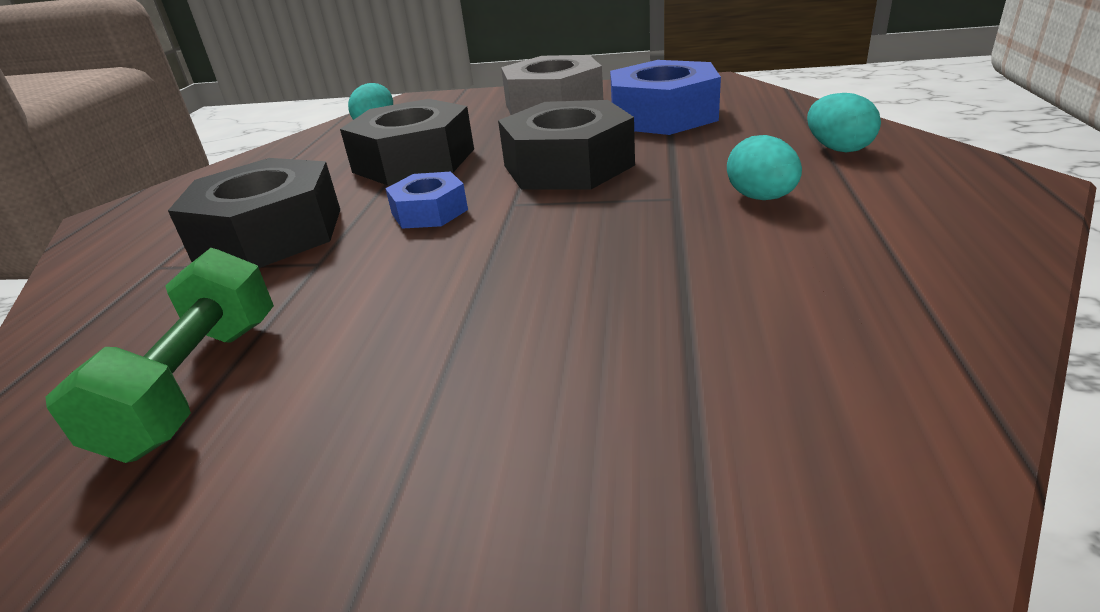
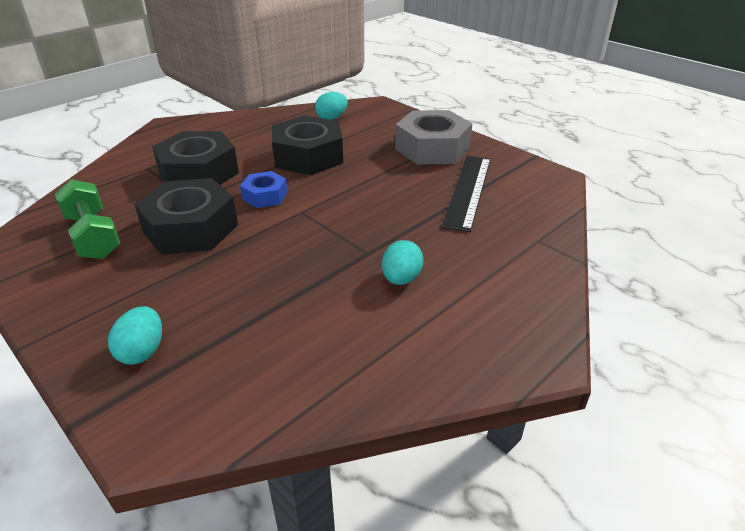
camera: 35 degrees right, 5 degrees up
(197, 384) = (93, 236): green dumbbell -> green dumbbell turned 75 degrees counterclockwise
(568, 165) = (361, 201): black nut -> black nut (191, 228)
(662, 115) = (468, 191): blue nut -> black ruler
(838, 149) = (504, 273): turquoise egg -> turquoise egg (142, 351)

